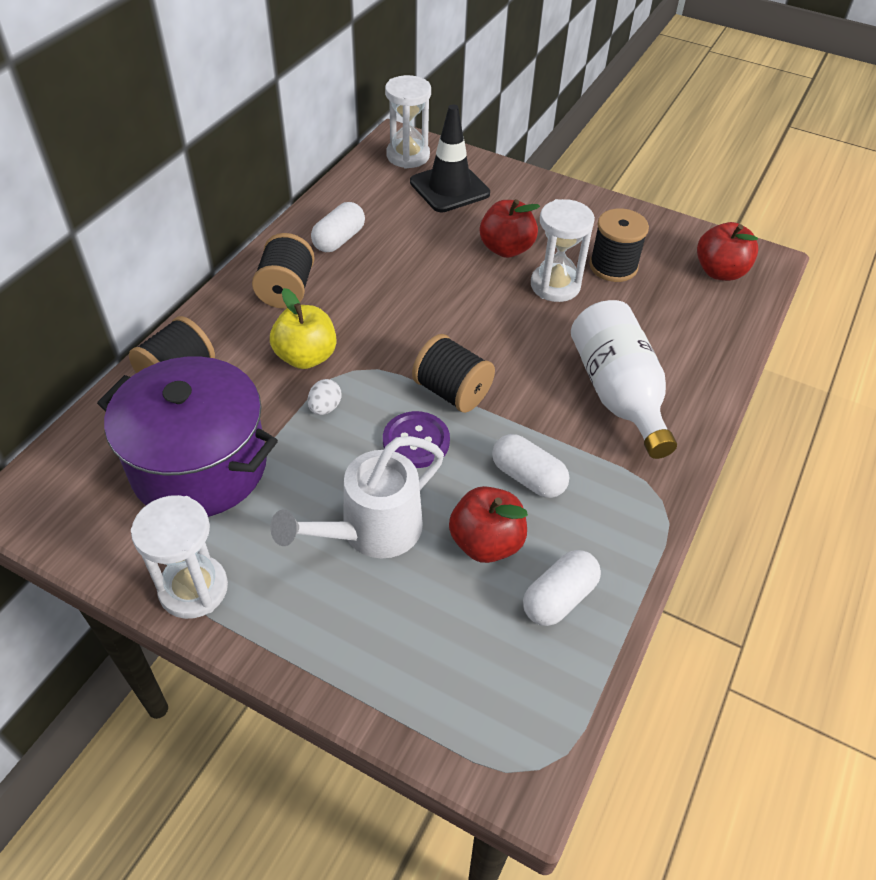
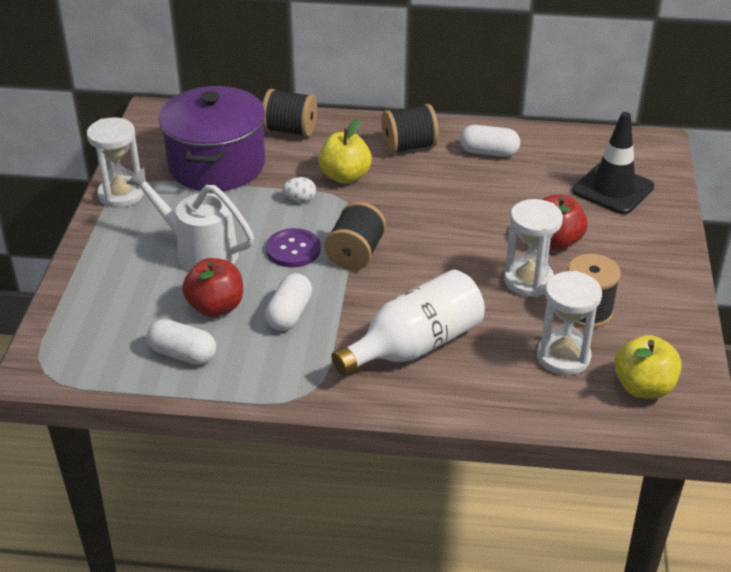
camera: 70 degrees right, 10 degrees down
(408, 156) = (637, 155): white hourglass -> white hourglass (563, 357)
(720, 272) = (643, 387): red apple -> yellow apple

